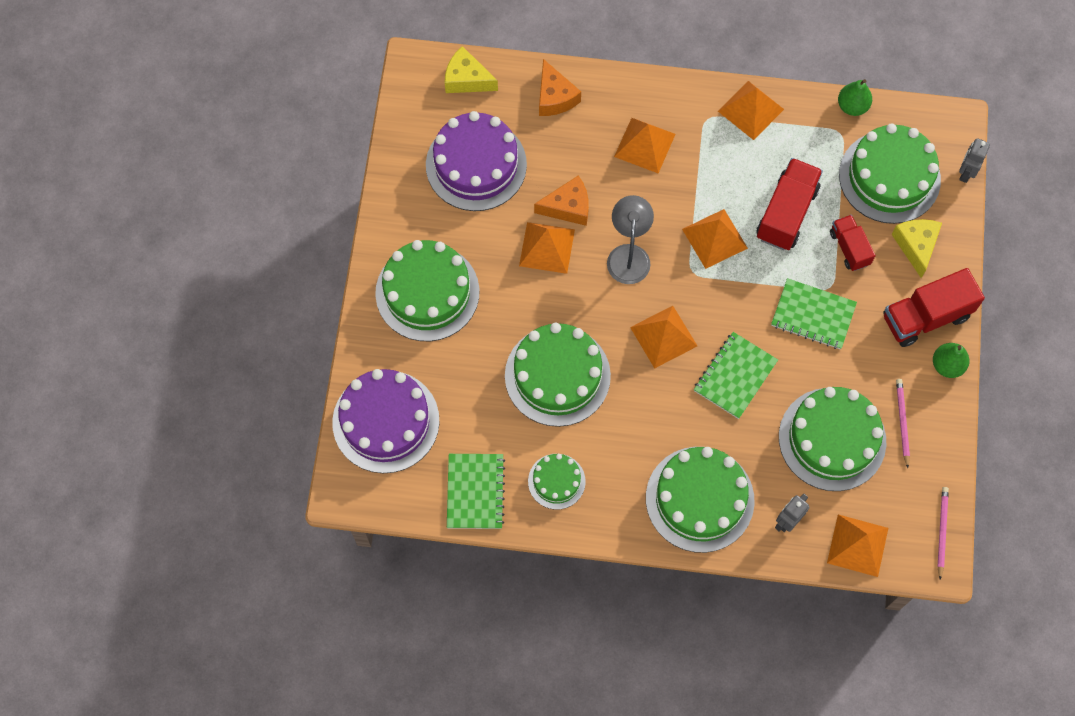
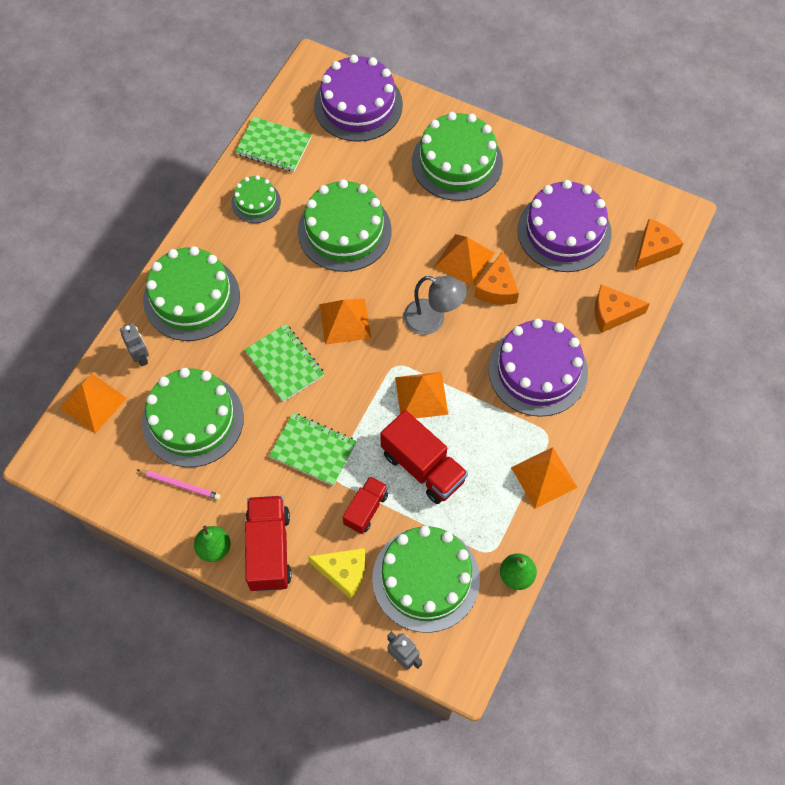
camera: 110 degrees right, 5 degrees down
(467, 79) = (653, 249): yellow cheese -> orange cheese
(644, 145) = (537, 370): orange pyramid -> purple cake
(813, 315) = (313, 450): green notebook -> green notebook turned 75 degrees clockwise
(849, 248) = (366, 509): red truck -> red truck turned 60 degrees counterclockwise
(941, 531) = (69, 476): pink pencil -> none

